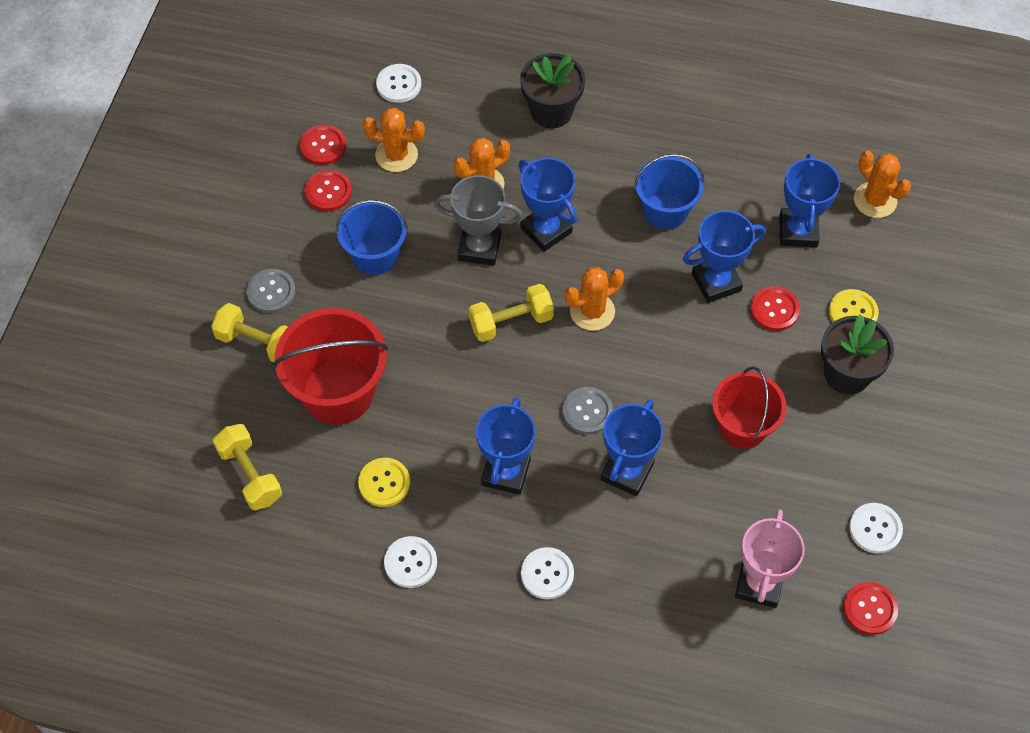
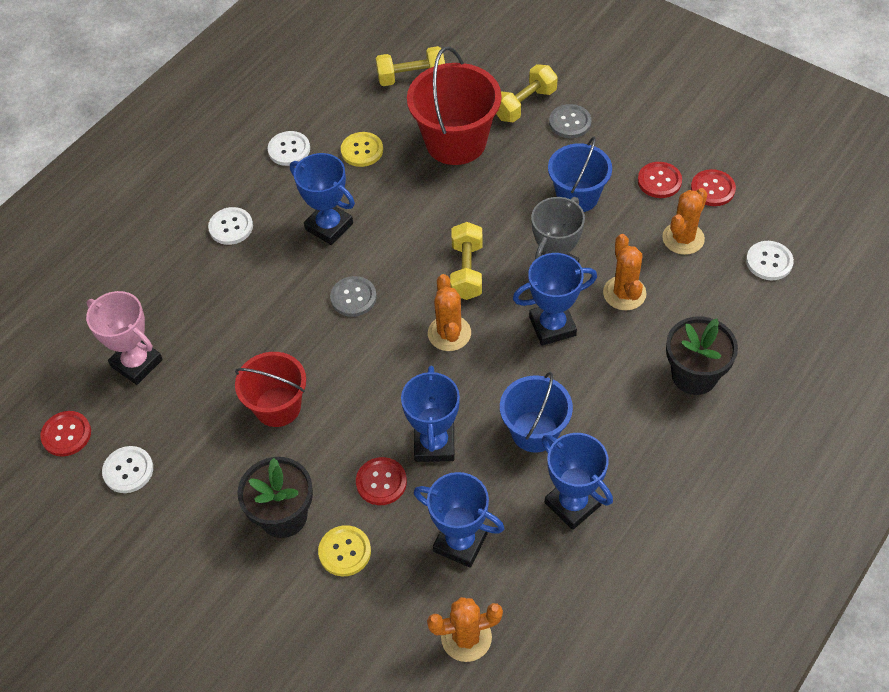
camera: 115 degrees right, 5 degrees down
(627, 472) = (284, 306): blue trophy -> blue trophy (572, 504)

